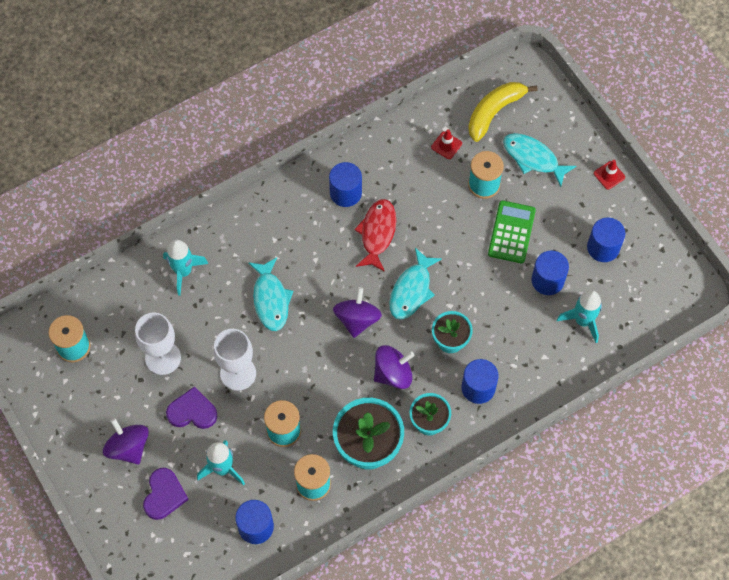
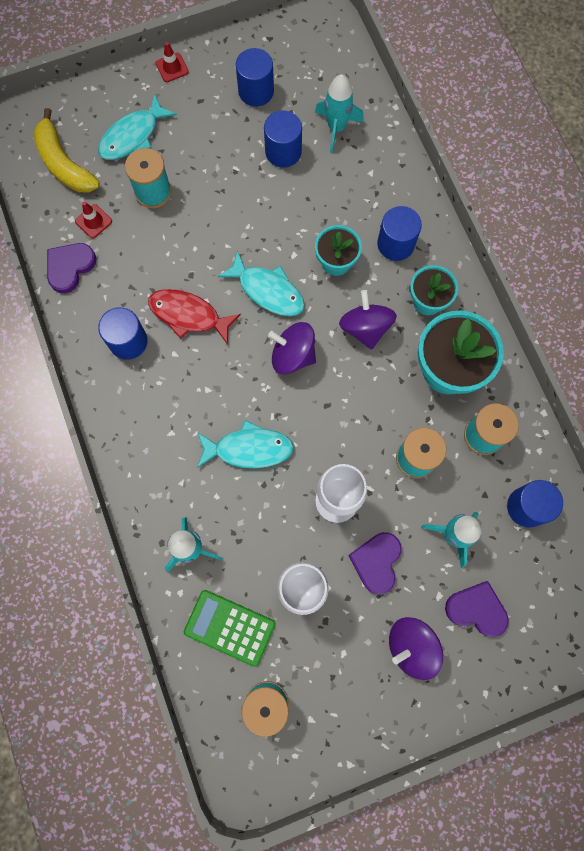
camera: 80 degrees left, 10 degrees up
(401, 137) = (70, 267): none -> purple heart
(511, 232) = (218, 175): green calculator -> green calculator (230, 627)

